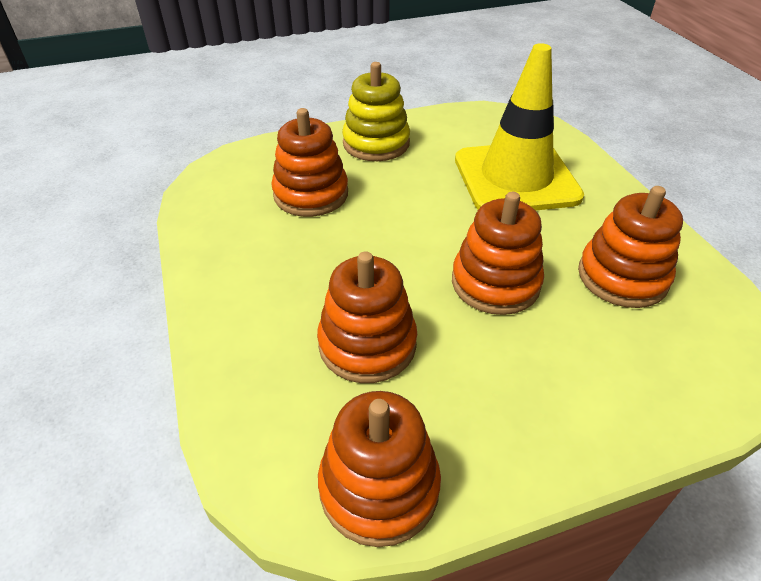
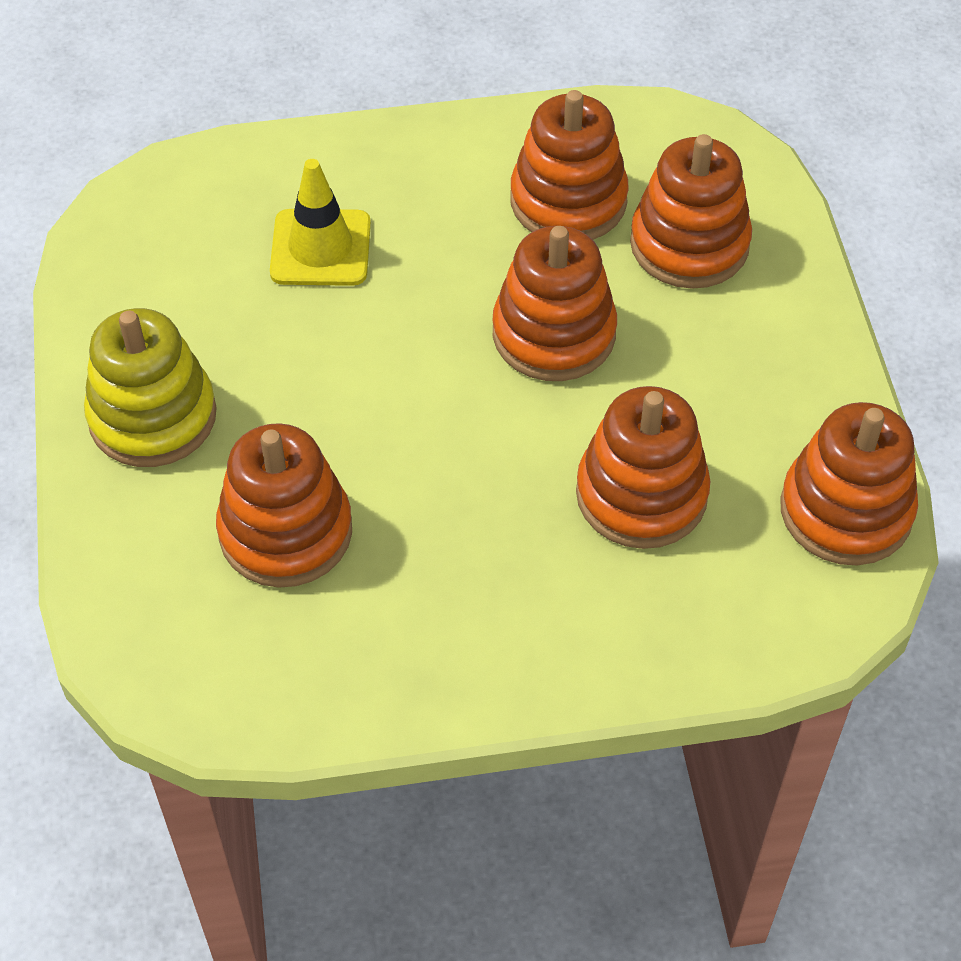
camera: 80 degrees left, 10 degrees up
(516, 178) = (320, 248): yellow traffic cone -> yellow traffic cone, size x0.55
(622, 350) = (689, 244): none -> orange stacking toy

